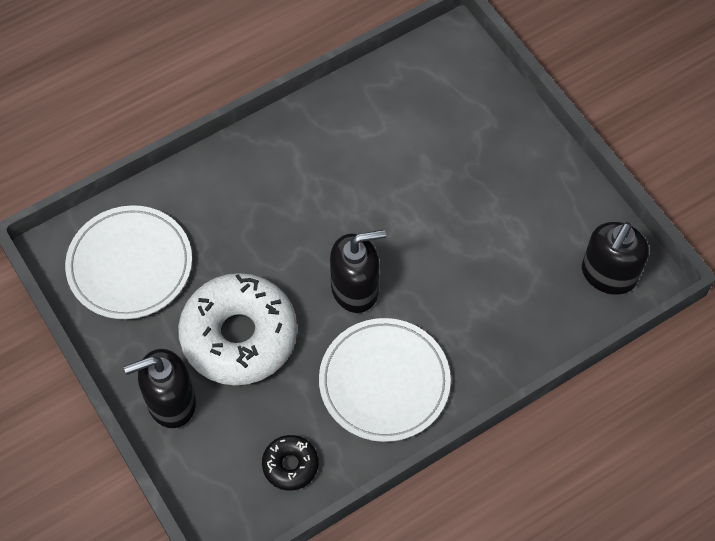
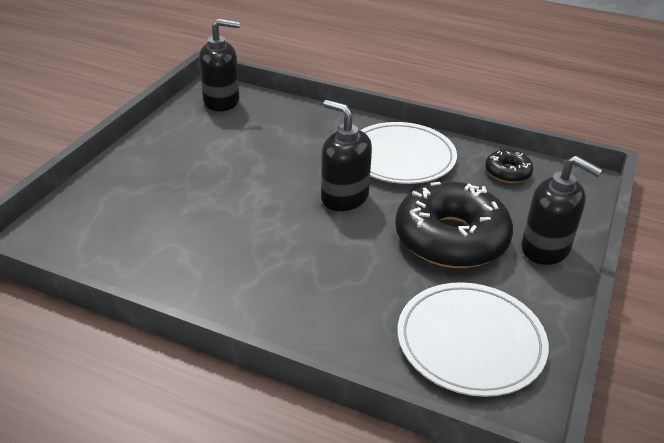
camera: 125 degrees left, 25 degrees down
(239, 336) = (451, 238): white donut -> black donut

